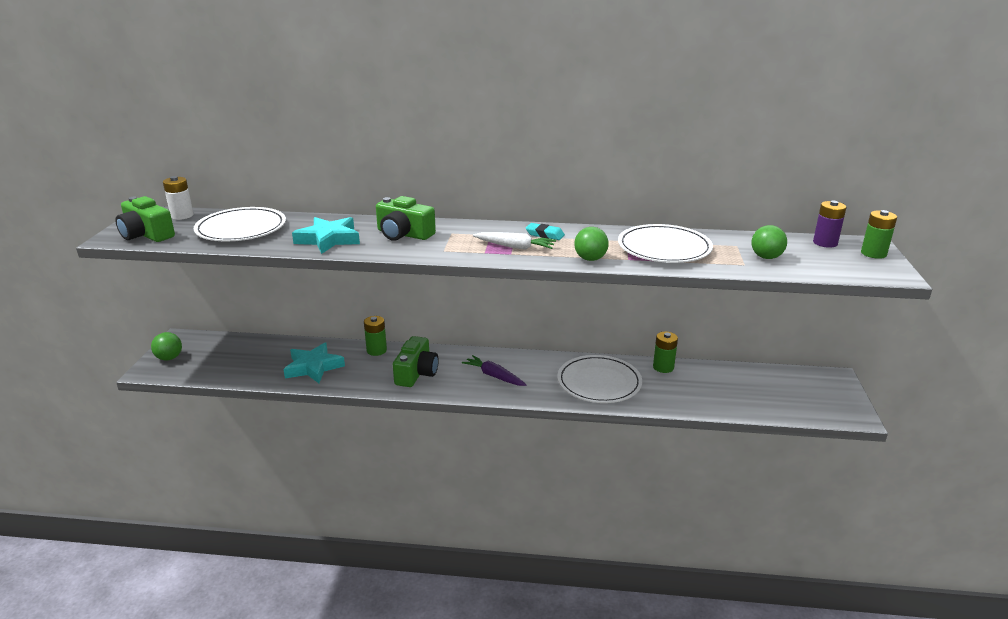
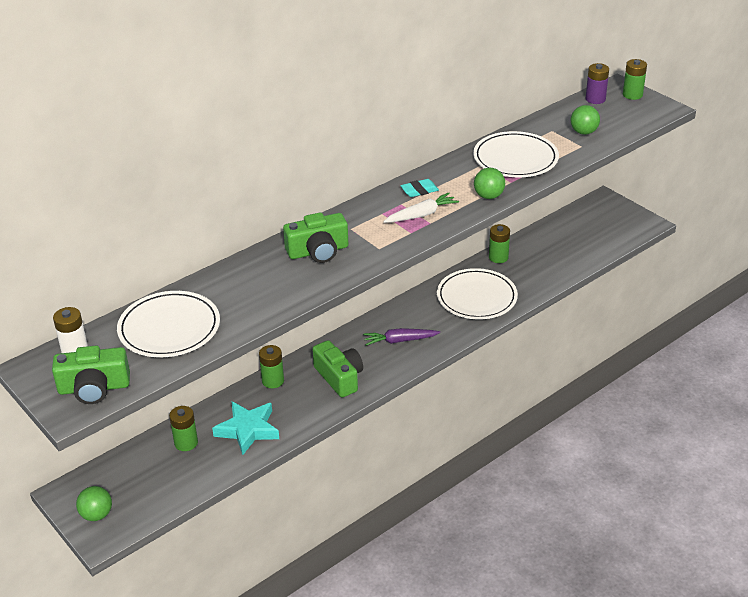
camera: 45 degrees left, 10 degrees up
(273, 352) = (186, 443): none -> green battery
(329, 239) = (270, 292): turquoise star -> none

